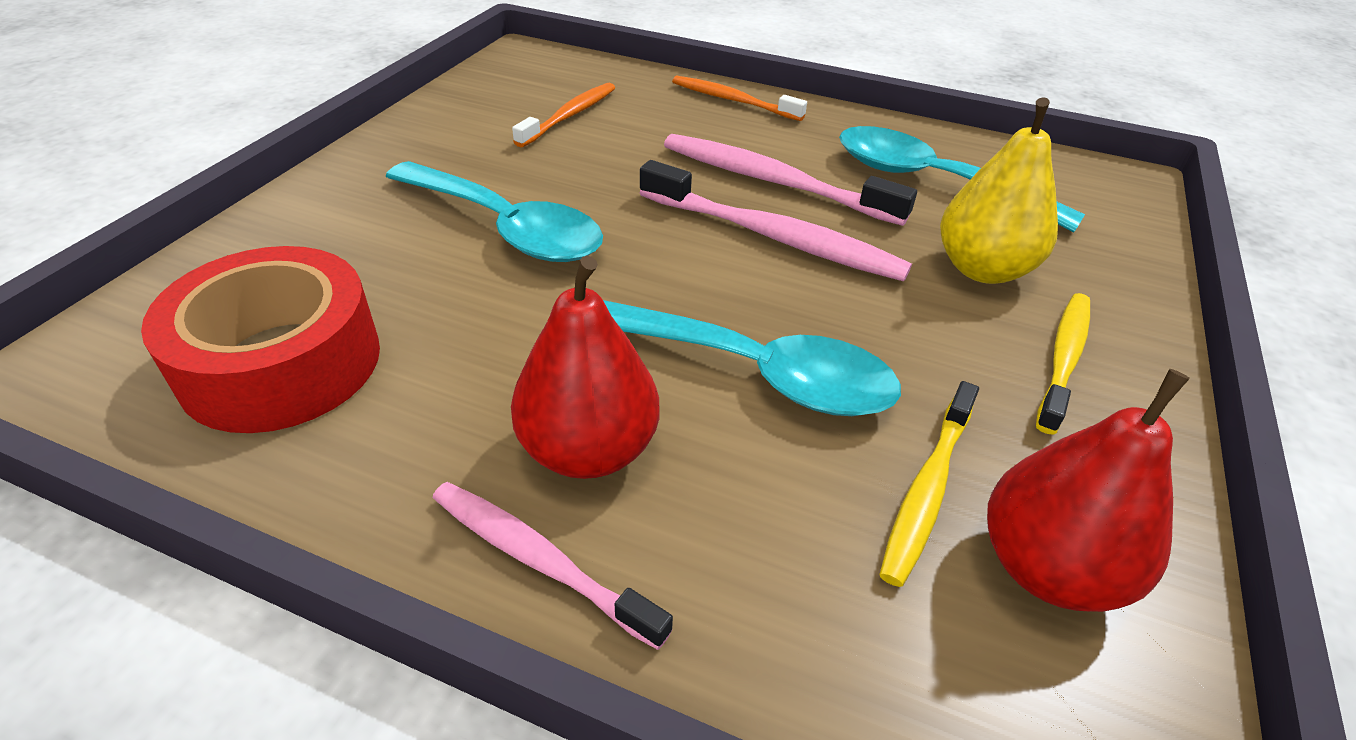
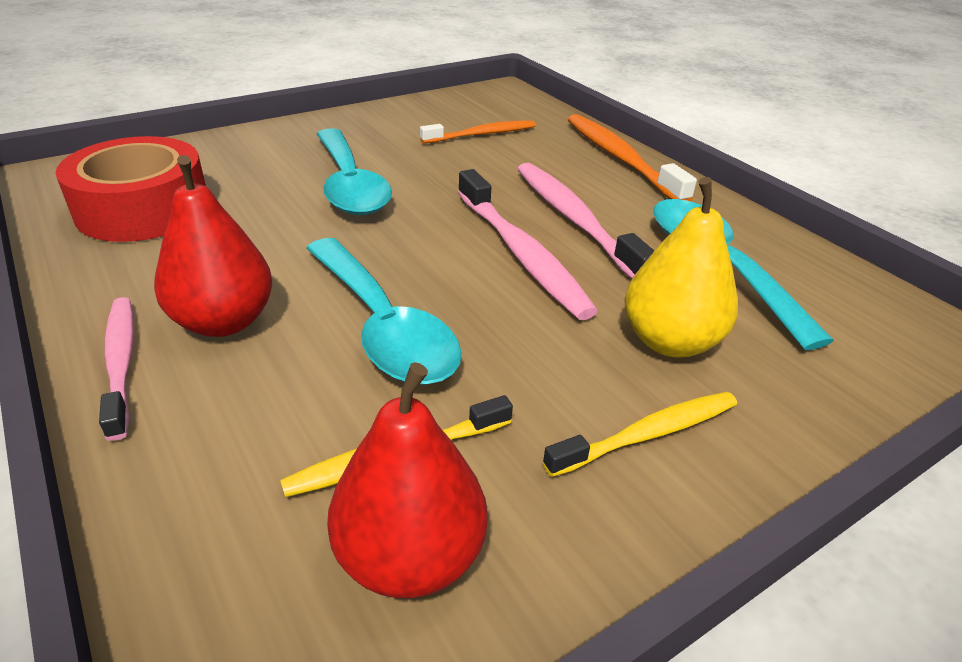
camera: 35 degrees right, 5 degrees down
(733, 100) = (620, 158): orange toothbrush -> orange toothbrush, size x1.54

